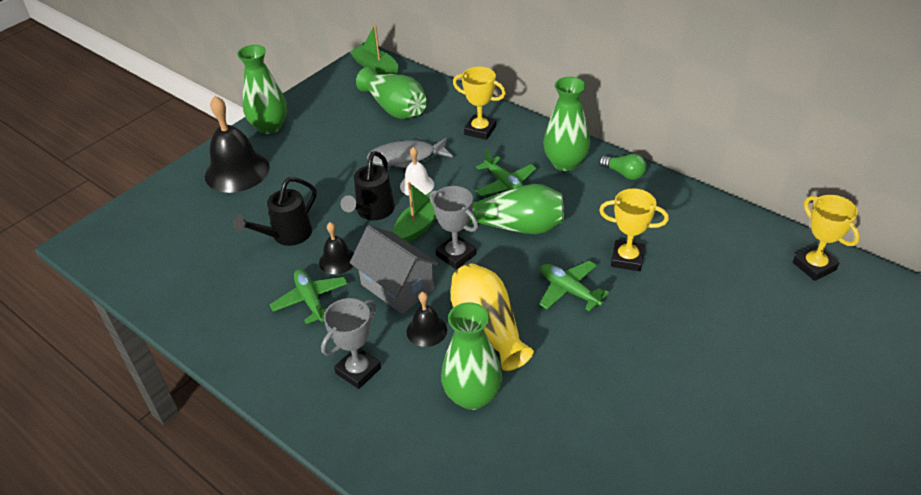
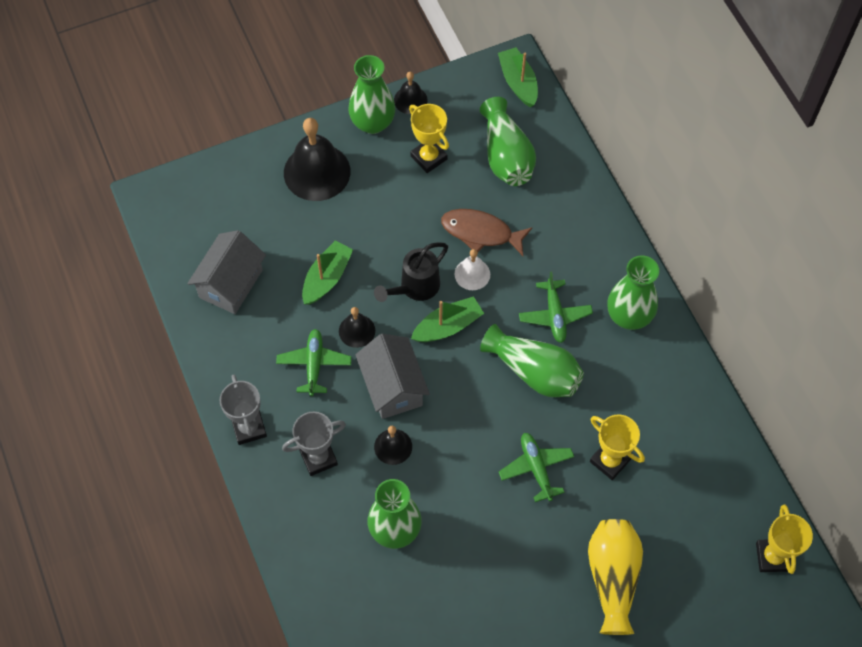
camera: 25 degrees right, 20 degrees up
(194, 274) = (231, 284): none -> grey house
(287, 235) = (327, 278): black watering can -> green boat
(294, 103) = (410, 100): none -> black bell
(406, 158) = (481, 232): grey fish -> brown fish
(456, 255) = (461, 377): grey trophy -> grey trophy (249, 428)
(480, 130) = (572, 230): yellow trophy -> yellow trophy (429, 157)
(488, 327) = (445, 470): yellow vase -> yellow vase (612, 578)
(624, 174) = (676, 359): green light bulb -> none

